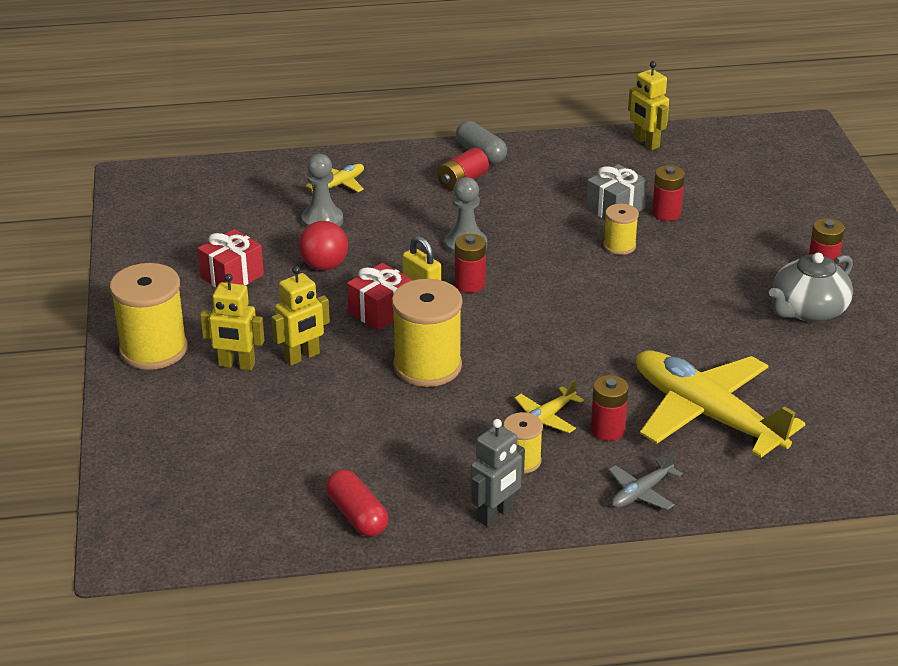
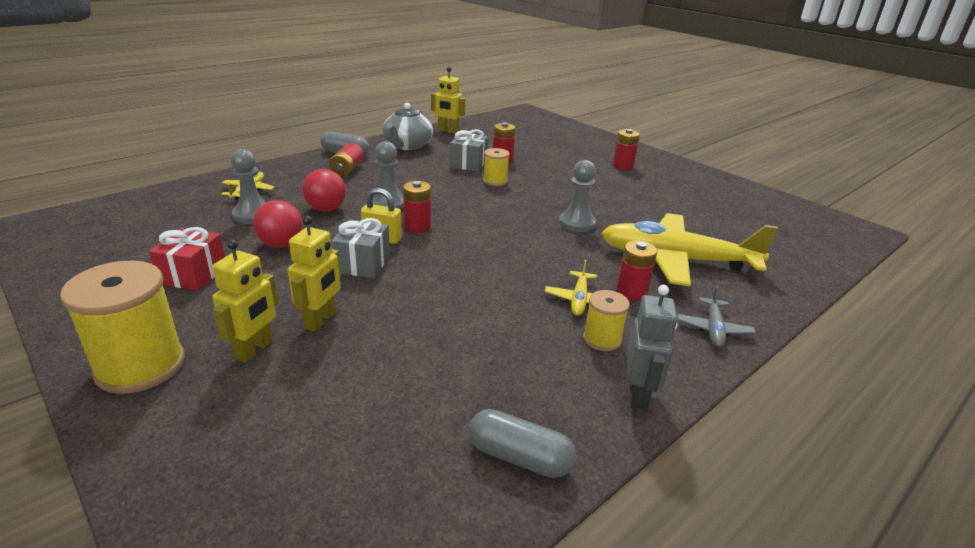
camera: 35 degrees left, 5 degrees down
(236, 365) = (254, 350): yellow robot -> yellow robot turned 45 degrees counterclockwise
(357, 515) = (519, 457): red capsule -> grey capsule
(380, 311) = (362, 263): red gift -> grey gift
(397, 233) = (326, 209): none -> red ball
(427, 366) = (444, 292): yellow spool -> none
(649, 334) = (577, 223): none -> grey pawn
(808, 310) = (646, 187): grey teapot -> grey teapot (407, 146)

